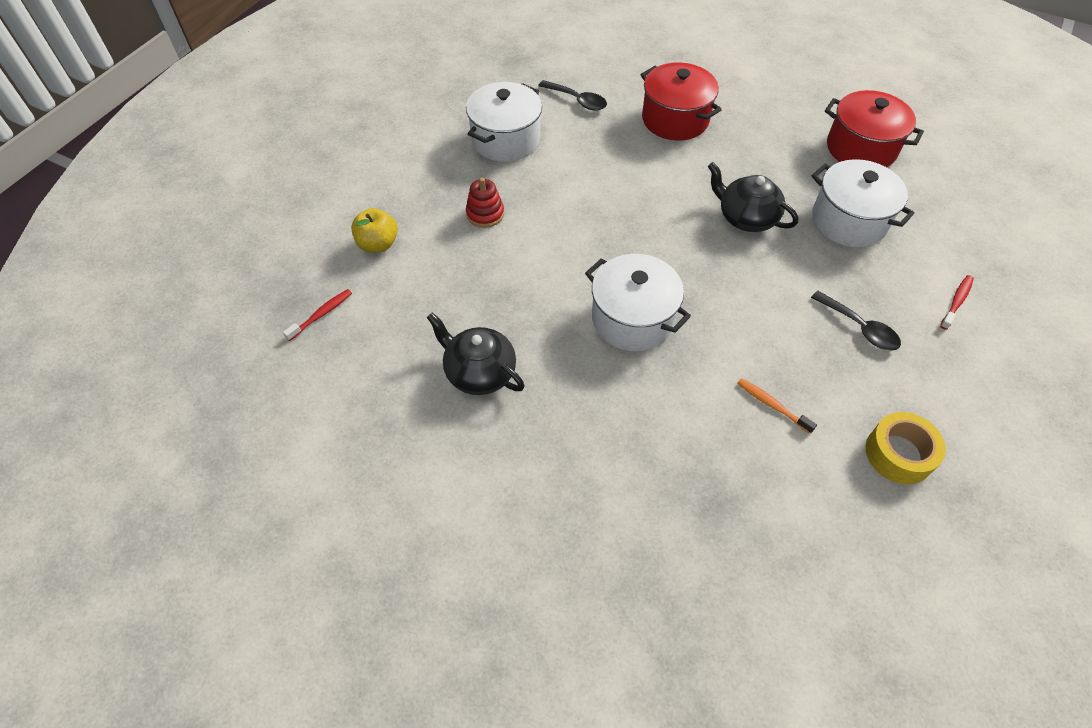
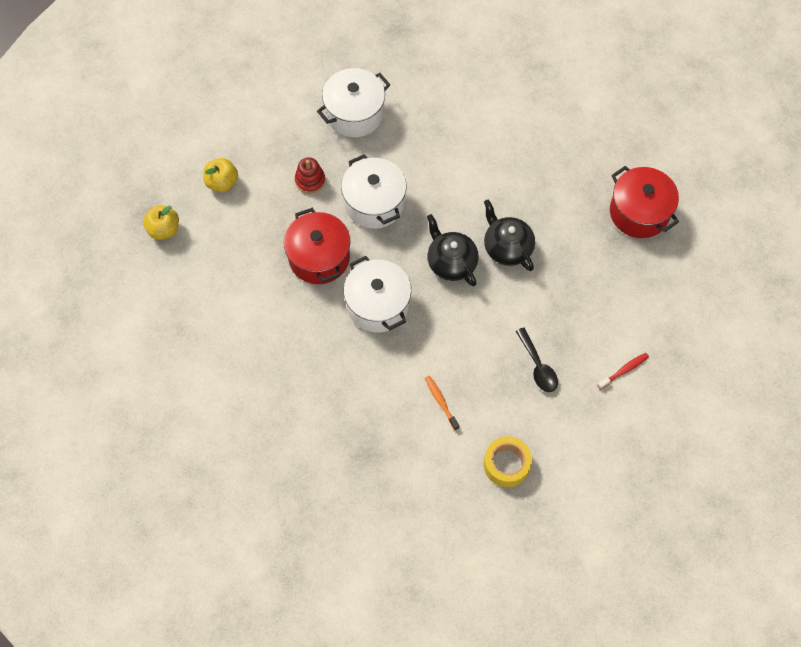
camera: 20 degrees right, 10 degrees up
(321, 314) = (164, 229): red toothbrush -> yellow apple
(479, 372) = (254, 310): black teapot -> black teapot (451, 262)
(577, 100) = (430, 90): black spoon -> none
(675, 119) = (501, 135): red pot -> red pot (319, 257)
(849, 221) = (586, 276): white pot -> white pot (374, 203)

